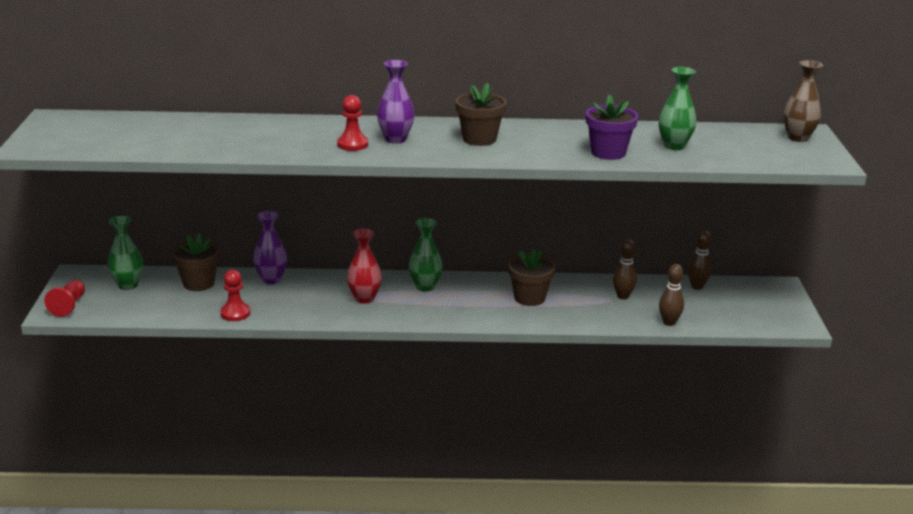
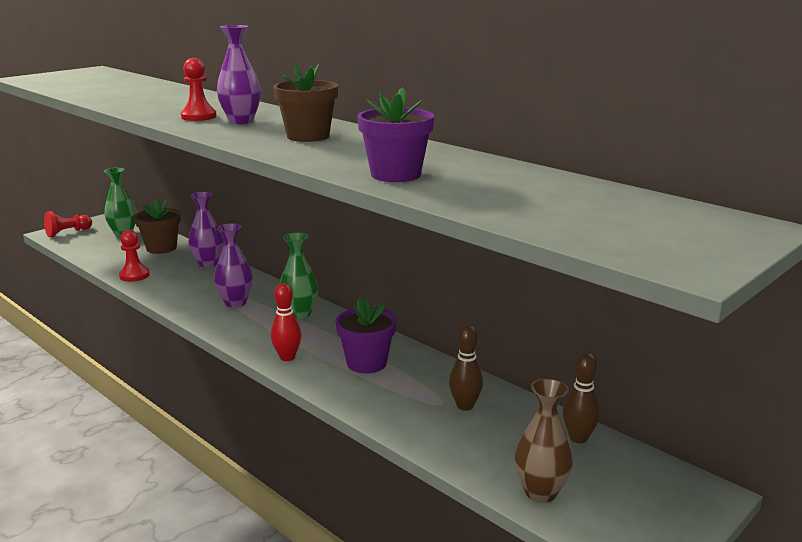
camera: 45 degrees right, 5 degrees down
(364, 298) = (235, 303): red vase -> purple vase
(478, 316) = (287, 357): none -> red bowling pin
(529, 298) = (366, 363): brown flower pot -> purple flower pot
(669, 322) = (462, 459): brown bowling pin -> none
(674, 146) = (495, 189): green vase -> none
(798, 138) = (715, 228): brown vase -> brown vase (540, 492)

